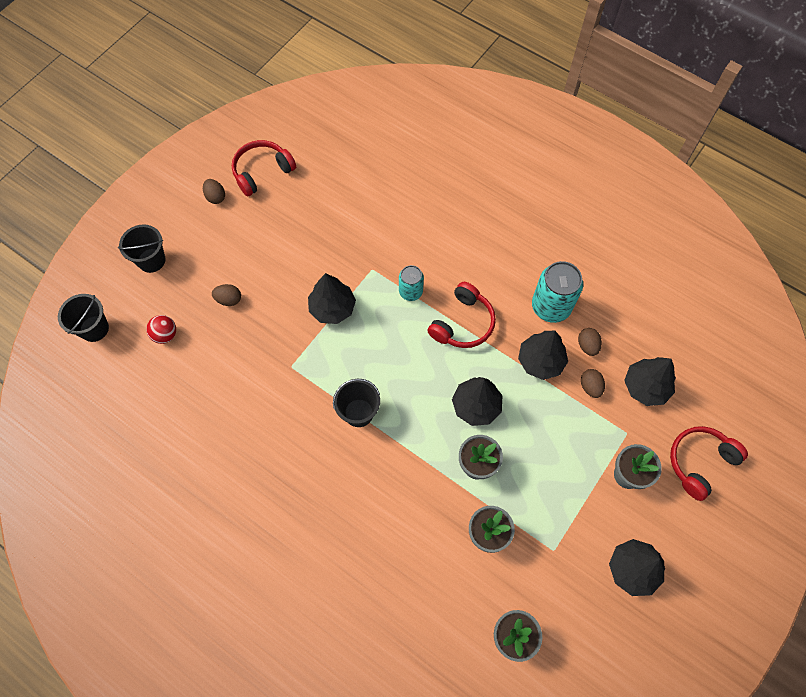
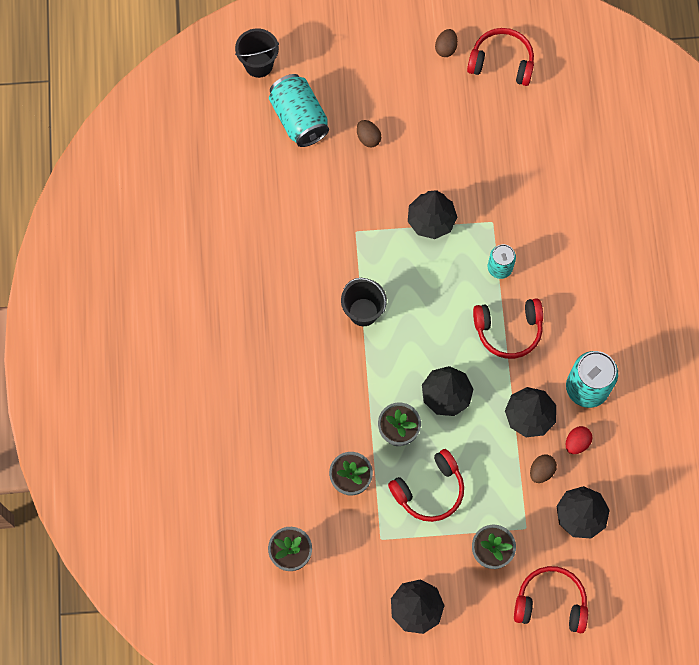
camera: 50 degrees right, 5 degrees up
(151, 260) = (348, 52): black bucket -> none
(165, 335) = (299, 119): red ball -> turquoise can
(542, 479) = (429, 490): none -> red headphones
(587, 346) = (577, 443): brown egg -> red egg

